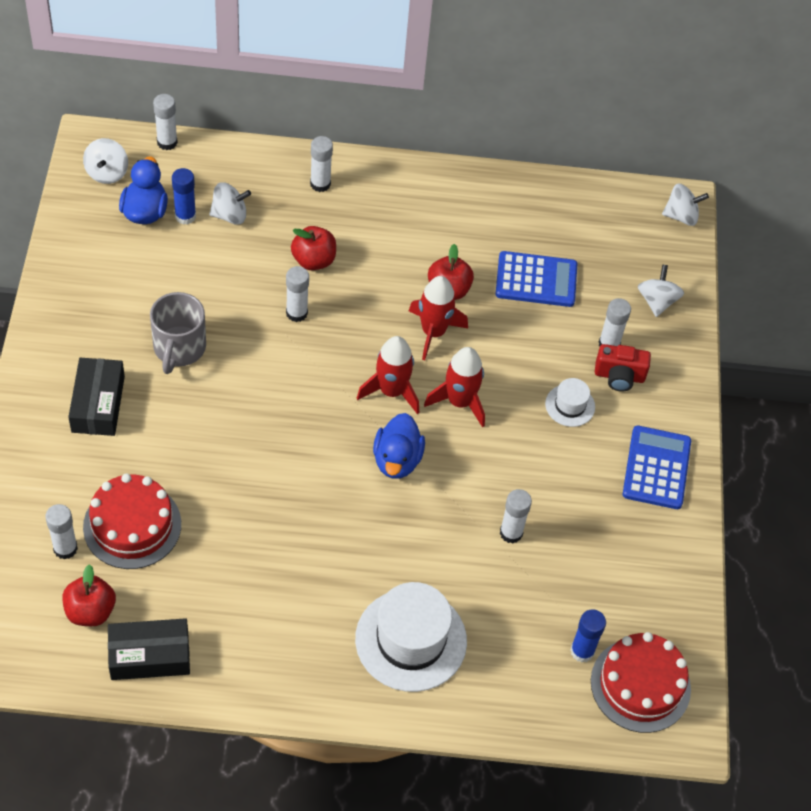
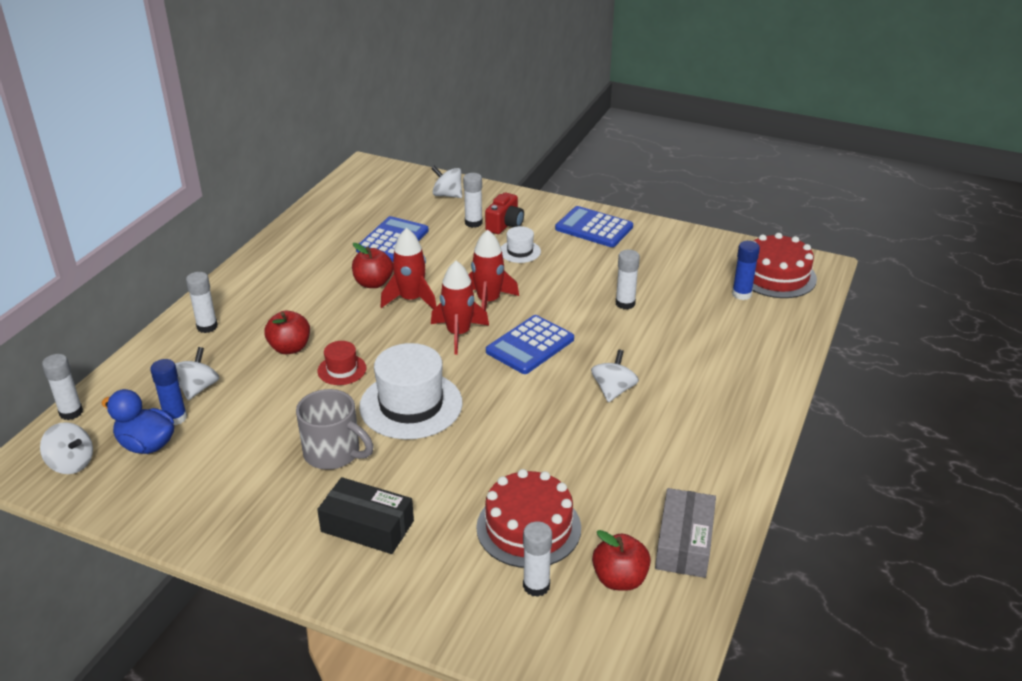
camera: 65 degrees left, 20 degrees down
(149, 655) = (684, 543): black box -> grey box
(296, 313) = (342, 370): white glue stick -> red hat
(397, 460) = (530, 345): blue duck -> blue calculator
(411, 640) = (710, 375): white hat -> white hat (411, 405)
(681, 216) = (378, 169): white spinning top -> white spinning top (613, 390)

